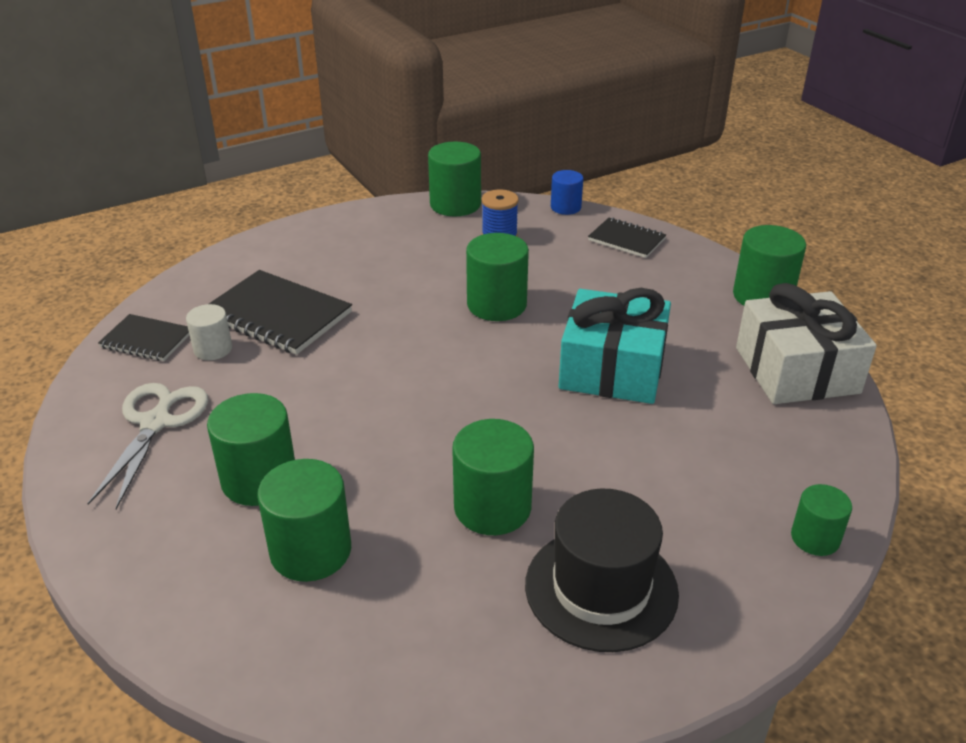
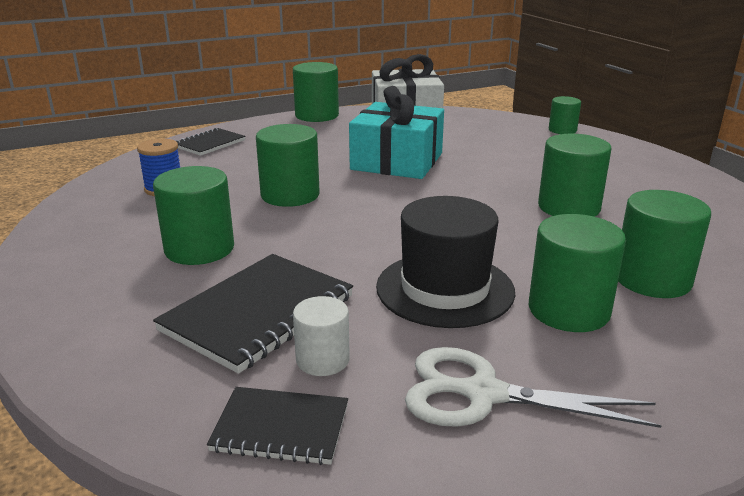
camera: 85 degrees left, 10 degrees down
(147, 340) = (281, 428): black notebook -> black notebook turned 75 degrees clockwise
(455, 204) = (72, 207): green cylinder -> green cylinder (199, 249)
(565, 207) = (131, 160): blue cylinder -> none
(601, 588) = (631, 180): black hat -> black hat (445, 289)

